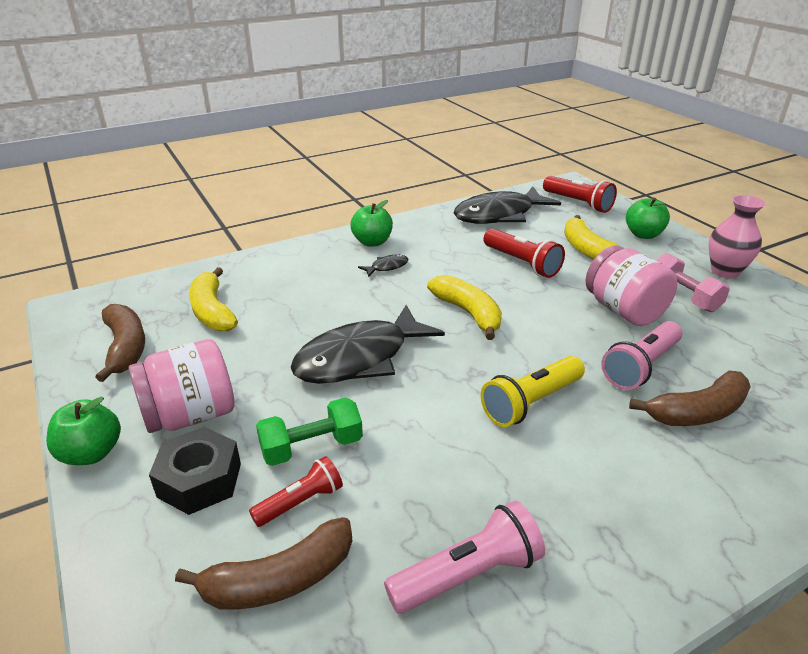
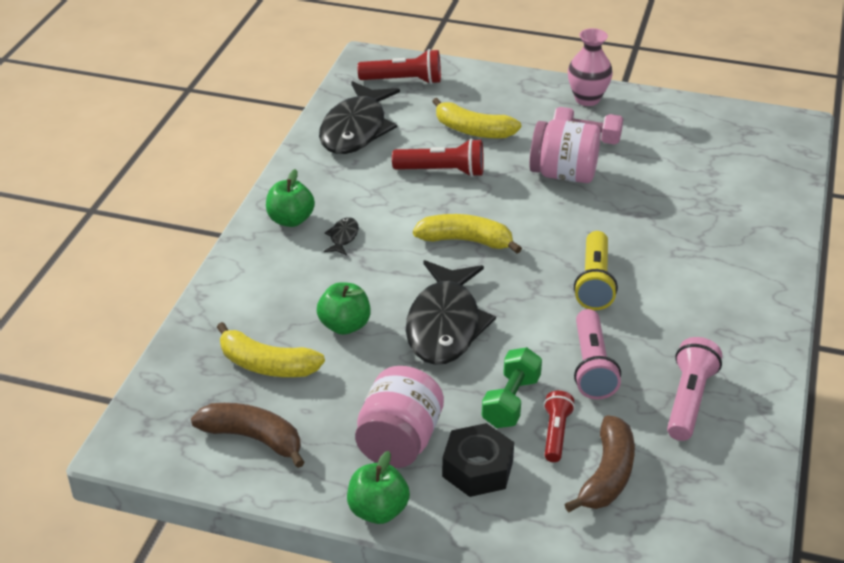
camera: 45 degrees left, 5 degrees up
(640, 366) = (623, 214): pink flashlight -> pink flashlight (591, 366)
(643, 235) = (494, 91): green apple -> green apple (344, 325)
(697, 412) = (687, 227): brown banana -> none

